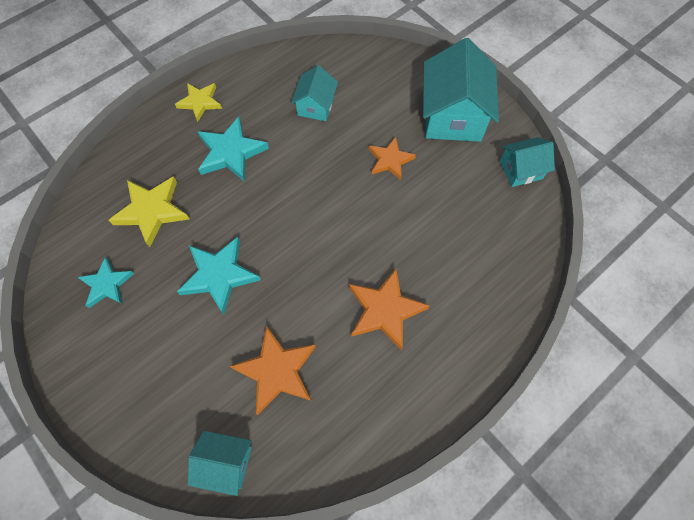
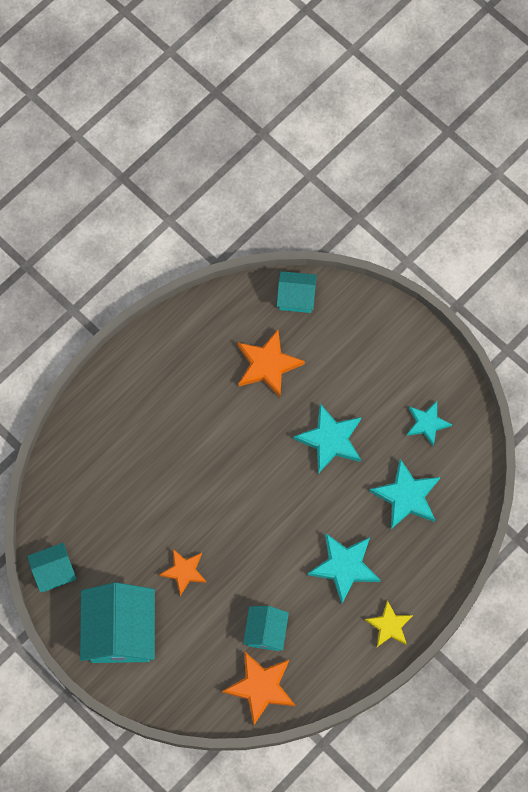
camera: 175 degrees right, 5 degrees up
(152, 211) = (406, 496): yellow star -> turquoise star
(385, 310) = (182, 421): orange star -> orange star (260, 687)

